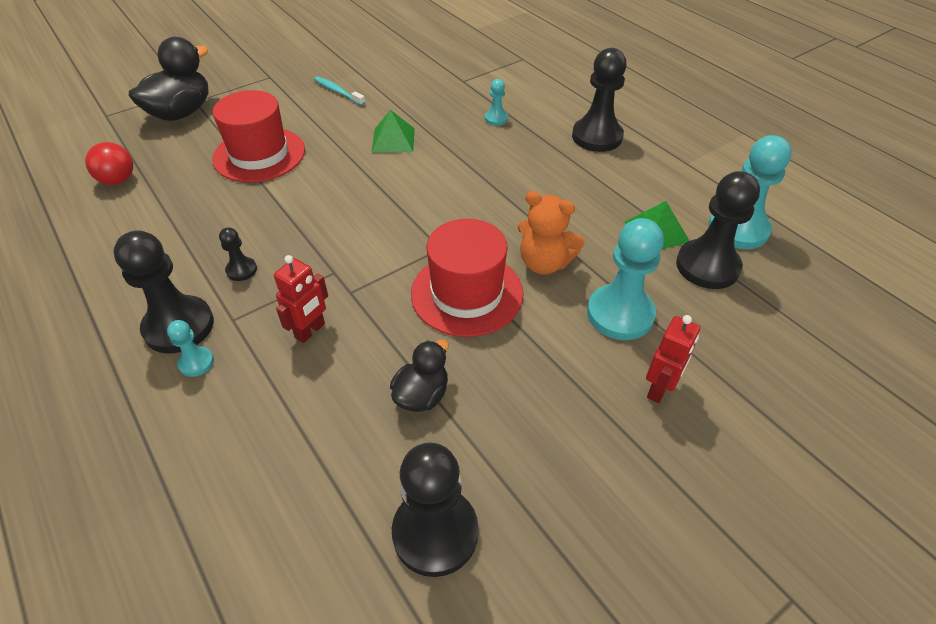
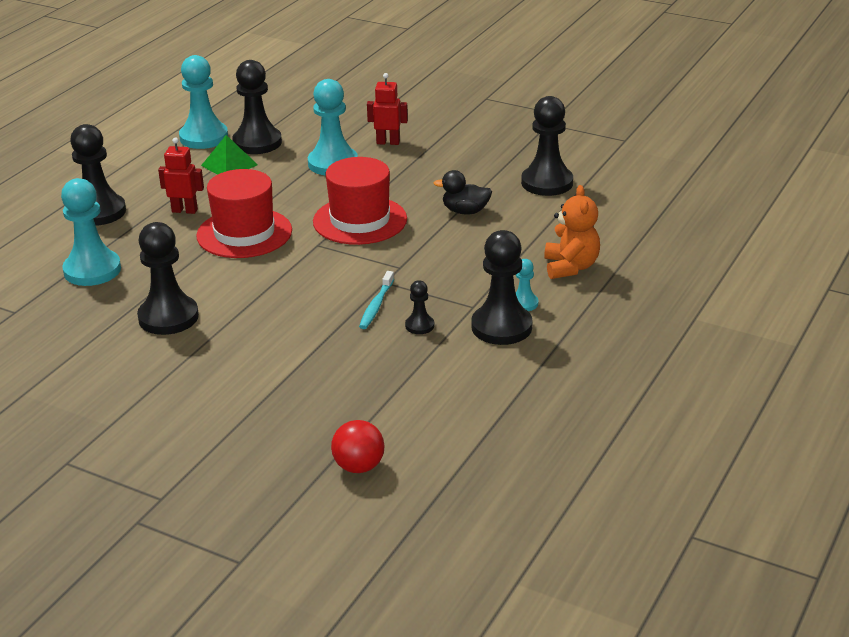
camera: 115 degrees left, 15 degrees down
(181, 113) = (196, 494): black duck -> none
(259, 154) = (248, 391): red hat -> red hat (244, 233)
(310, 331) = (452, 269): red robot -> red robot (185, 210)
(338, 92) = (82, 390): turquoise toothbrush -> turquoise toothbrush (376, 306)
(393, 140) = (168, 317): green pyramid -> black pawn
(496, 119) = (92, 270): turquoise pawn -> turquoise pawn, size x2.08
(544, 263) = (301, 199): orange teddy bear -> orange teddy bear (570, 267)

